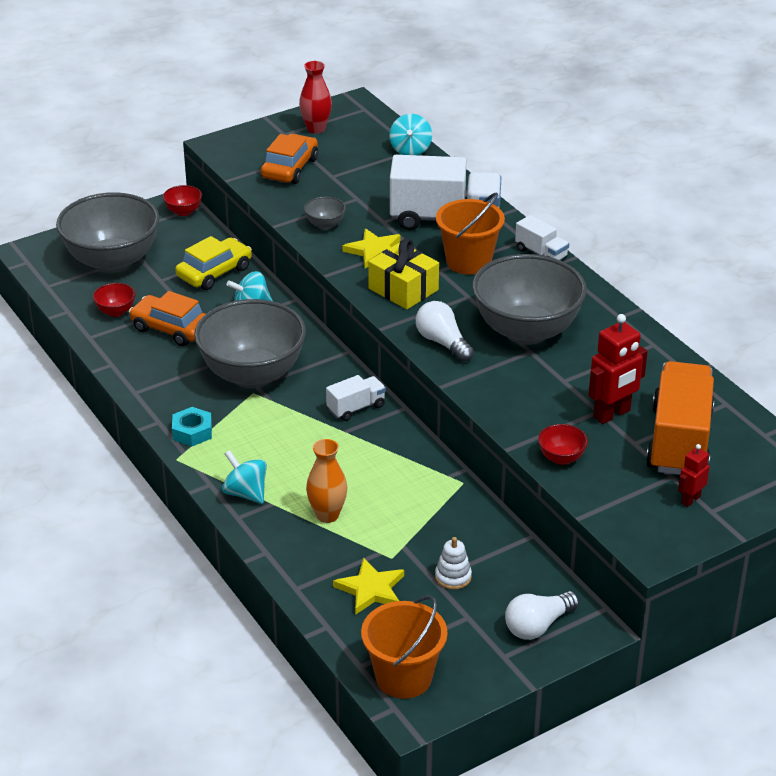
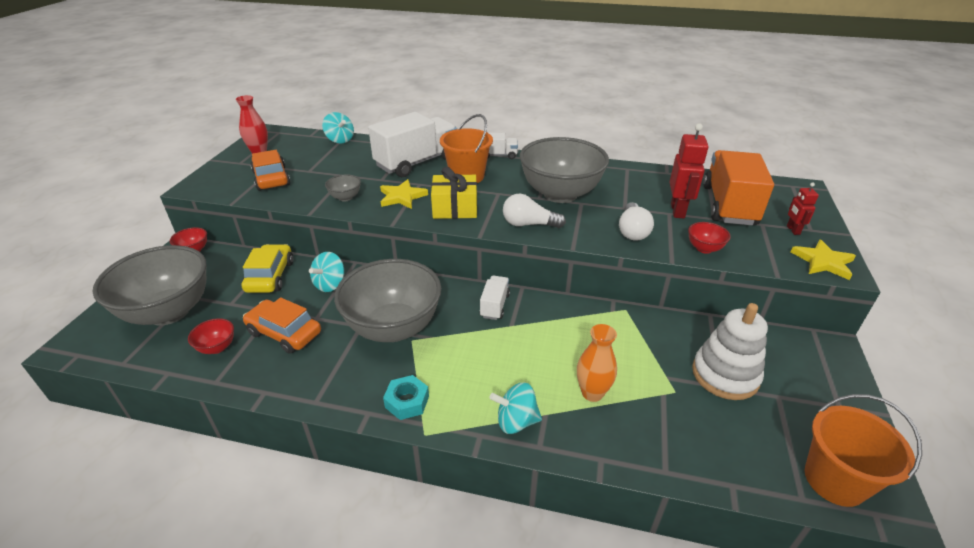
camera: 45 degrees left, 0 degrees up
(171, 329) = (284, 333): orange car -> orange car turned 45 degrees clockwise
(371, 589) = (704, 427): yellow star -> yellow star (823, 262)
(453, 577) = (725, 375): white stacking toy -> white stacking toy, size x2.00
(538, 626) = (813, 369): white light bulb -> white light bulb (632, 231)
(679, 441) = (728, 205): orange truck -> orange truck turned 45 degrees clockwise

